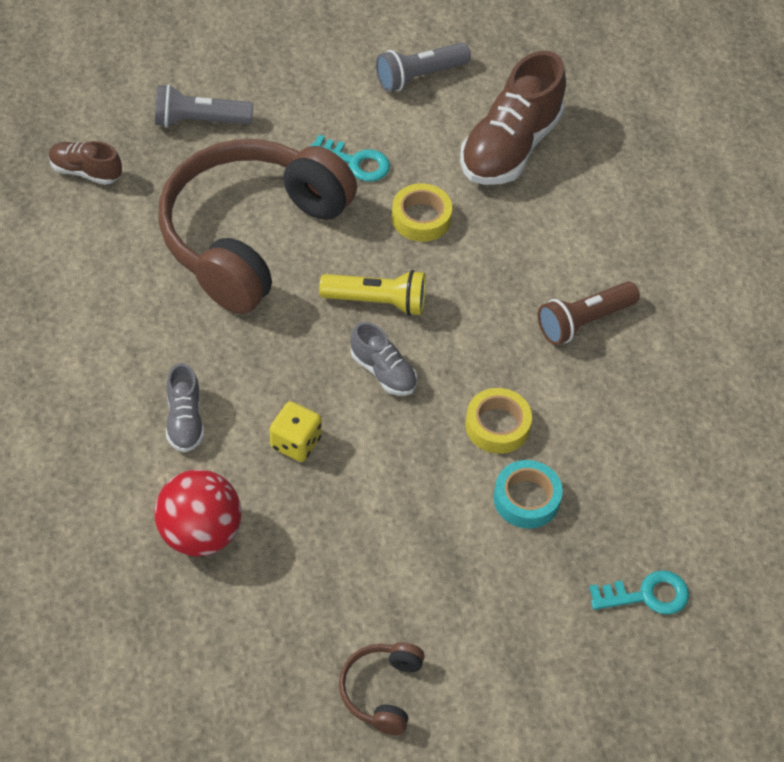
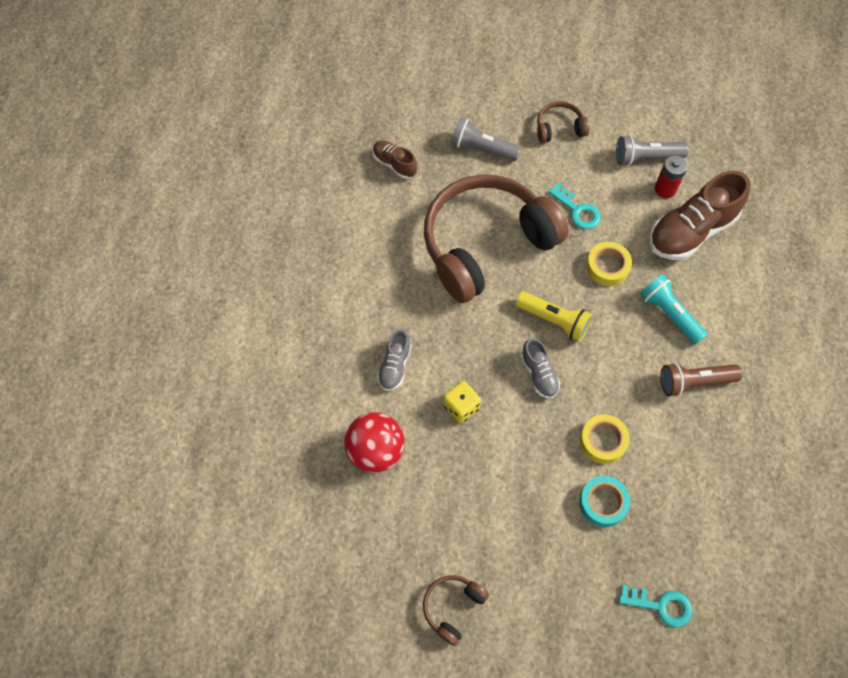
camera: 25 degrees right, 10 degrees up
(293, 70) = (559, 128): none -> brown headphones
(458, 107) = (665, 189): none -> red battery
(521, 251) = (669, 314): none -> turquoise flashlight

